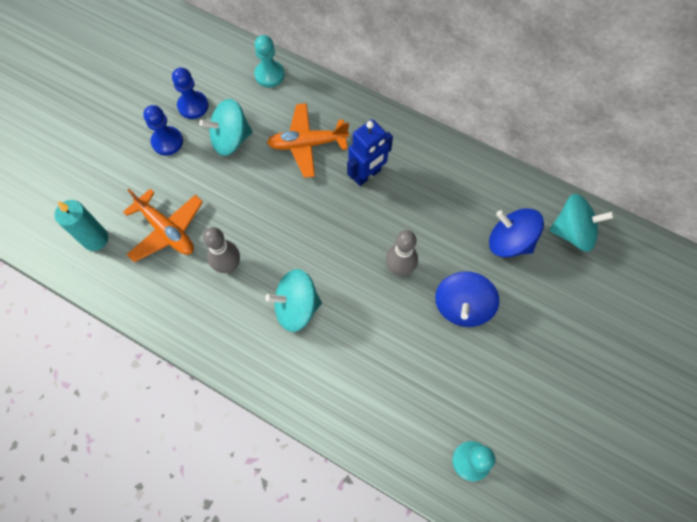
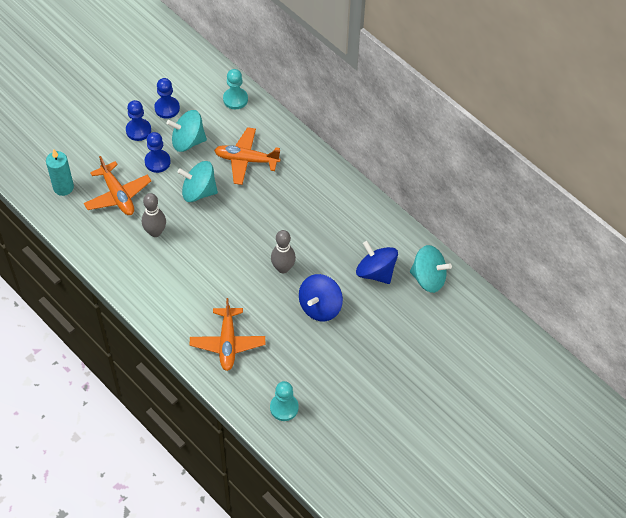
camera: 15 degrees right, 10 degrees down
(202, 175) = (157, 162): none -> blue pawn
(296, 307) = (196, 274): turquoise spinning top -> turquoise spinning top (198, 191)
(367, 175) = (284, 195): blue robot -> none
(368, 390) = (227, 343): none -> orange plane

